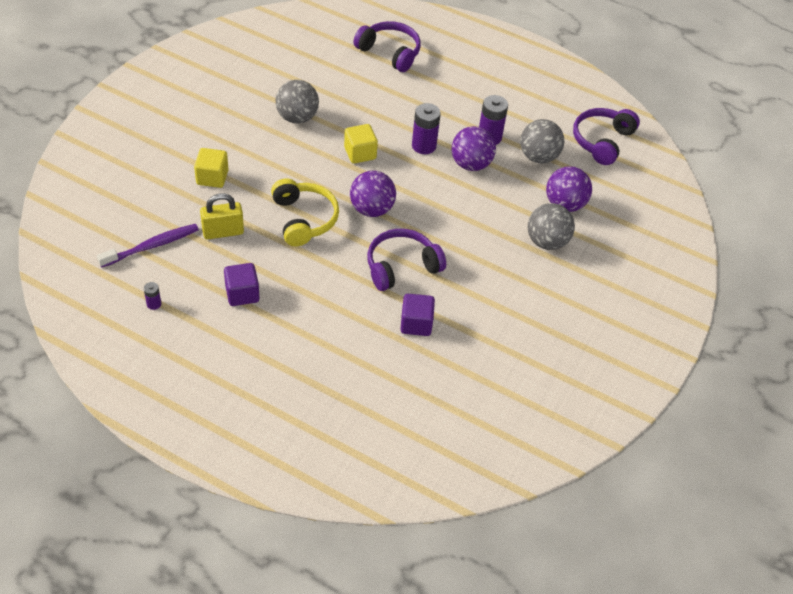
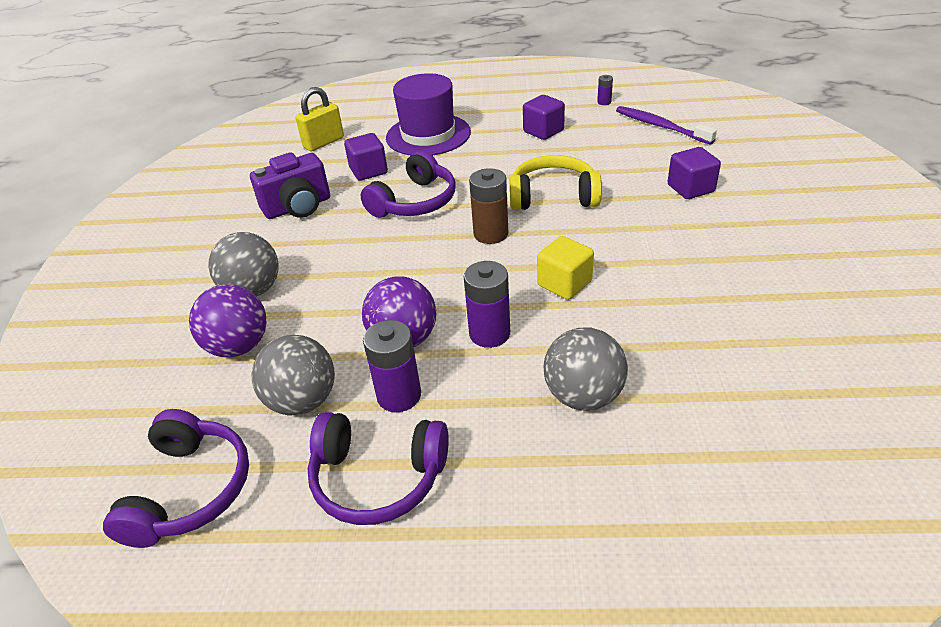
camera: 160 degrees right, 10 degrees down
(152, 246) = (660, 126): purple toothbrush -> purple toothbrush turned 105 degrees clockwise
(212, 177) = (690, 188): yellow cube -> purple cube
(223, 232) = (616, 157): yellow padlock -> yellow padlock (324, 143)
(297, 117) = (693, 288): grey ball -> grey ball (583, 396)
(304, 219) = (553, 196): yellow headphones -> yellow headphones turned 135 degrees clockwise
(337, 347) = (428, 135): none -> purple hat
(372, 209) = (491, 234): purple ball -> brown battery
(390, 52) = (696, 480): purple headphones -> purple headphones (378, 478)
(491, 309) = (298, 207): none -> purple camera

